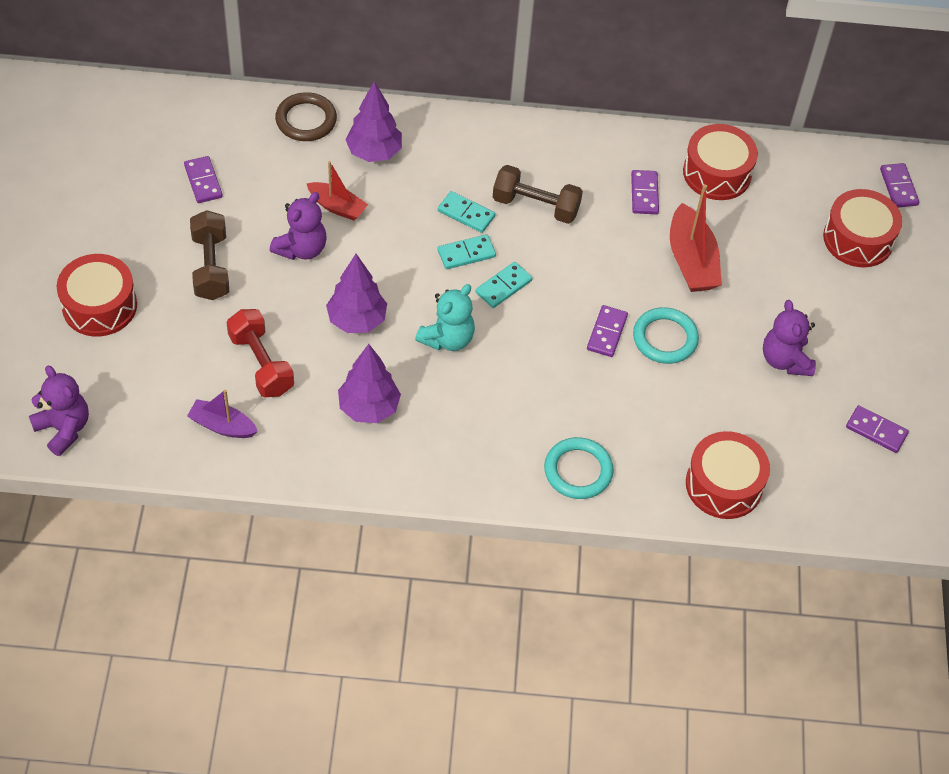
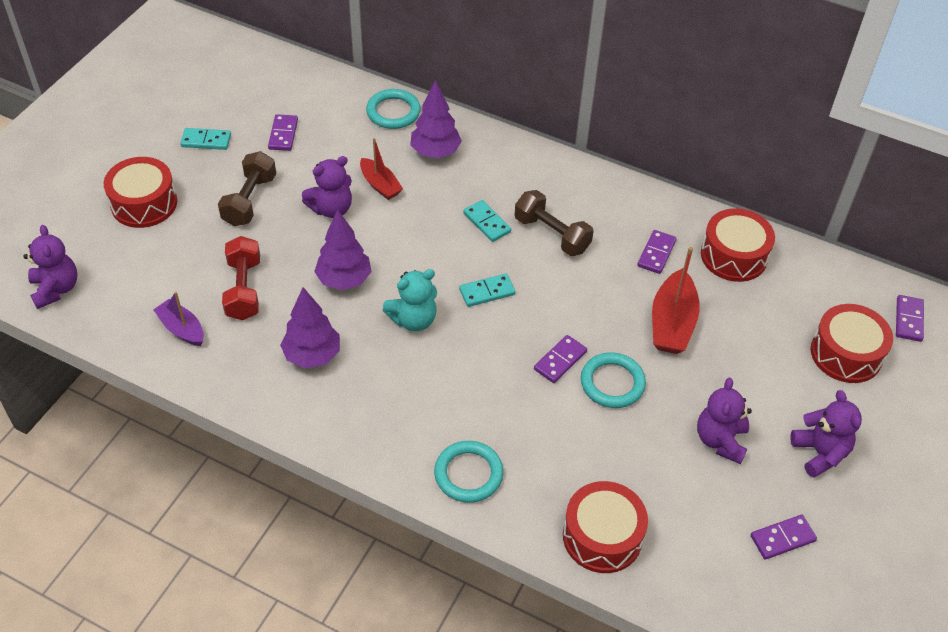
camera: 25 degrees right, 5 degrees down
(306, 120) = (393, 112): brown ring -> turquoise ring
(466, 253) = (469, 255): turquoise domino -> turquoise domino (206, 141)
(874, 342) = (820, 453): none -> purple teddy bear
(876, 431) = (782, 538): purple domino -> purple domino turned 75 degrees counterclockwise

